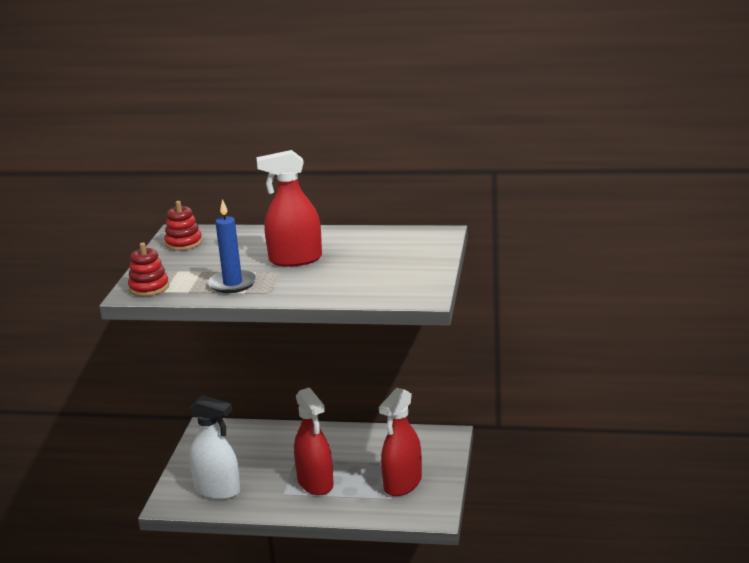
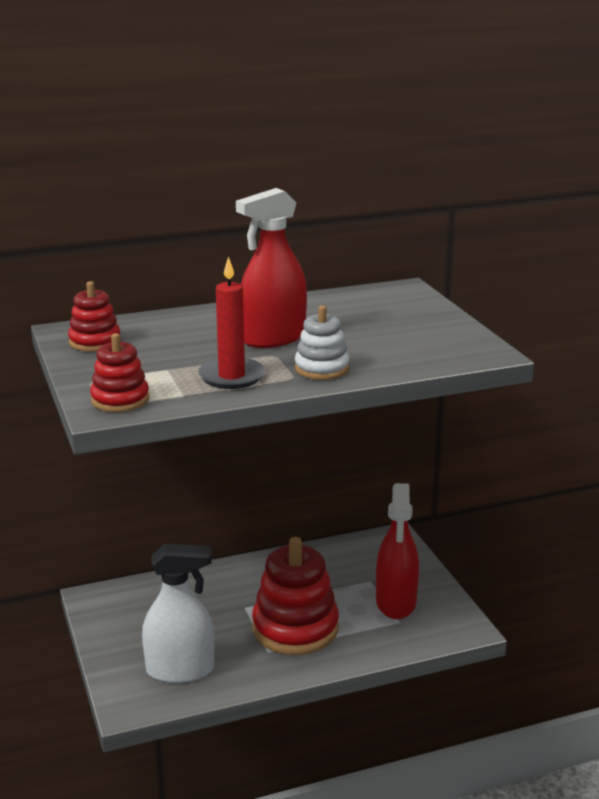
camera: 30 degrees left, 0 degrees up
(233, 284) = (231, 377): blue candle -> red candle
(295, 288) = (321, 369): none -> white stacking toy
(315, 483) = (295, 628): red spray bottle -> red stacking toy

